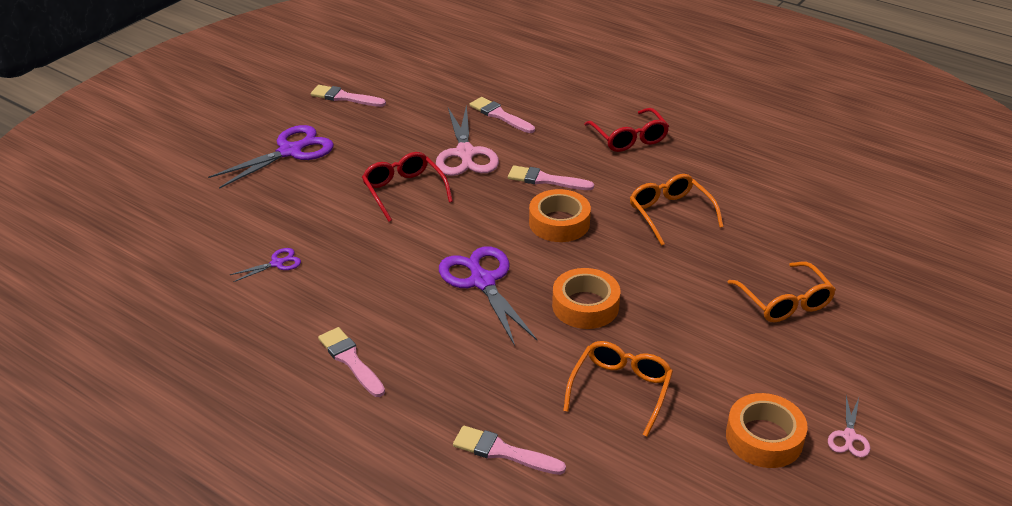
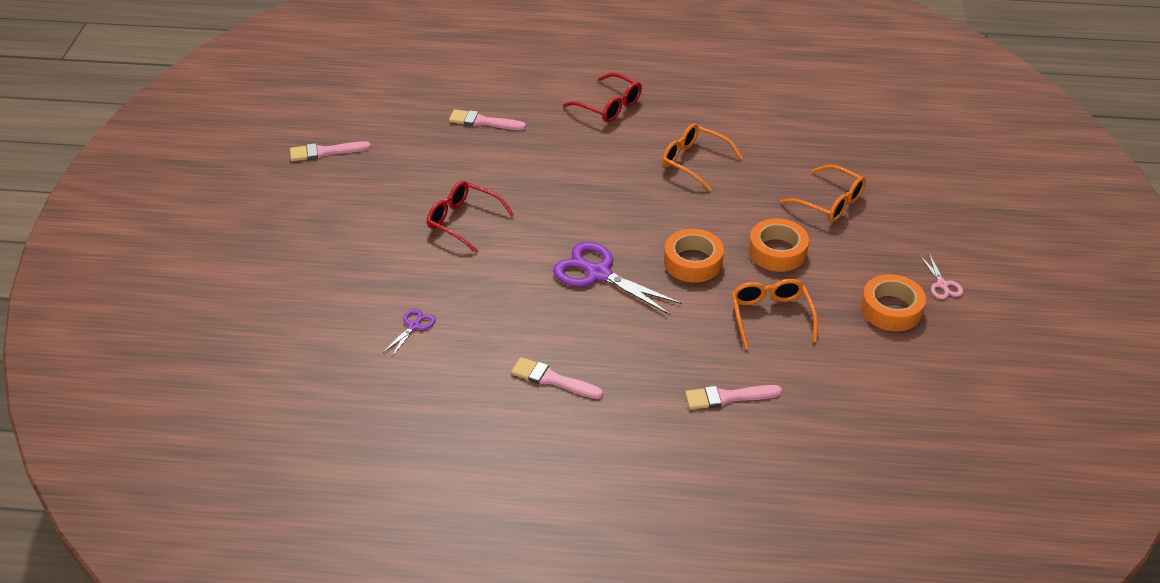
camera: 30 degrees left, 5 degrees up
(290, 151) = (325, 222): purple scissors -> none
(465, 153) = (485, 168): pink scissors -> none
(545, 180) = (573, 168): pink brush -> none
(559, 223) = (615, 201): orange tape -> orange tape (777, 251)

